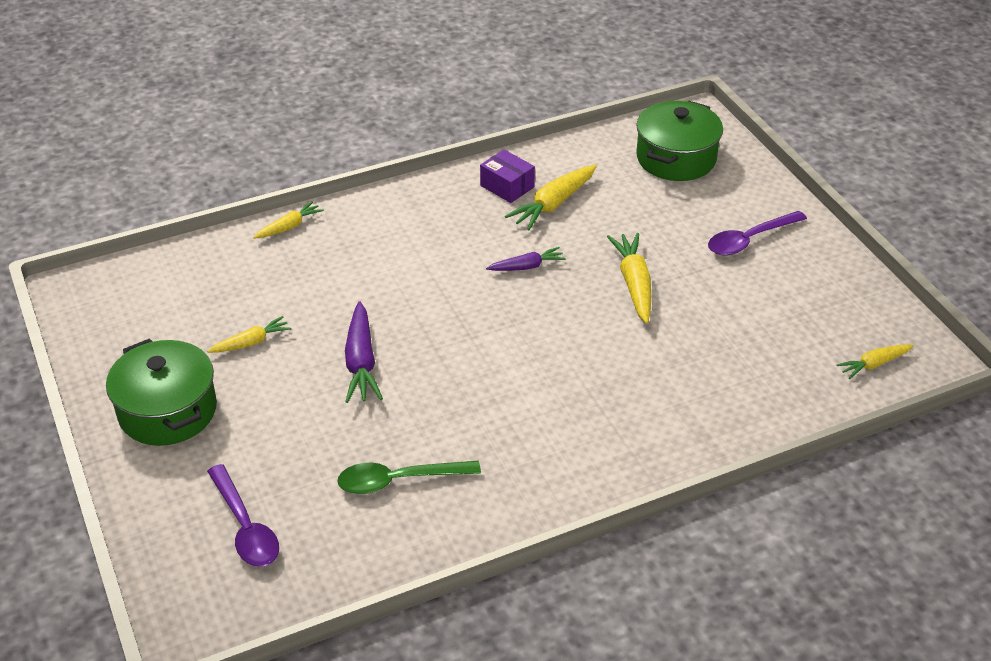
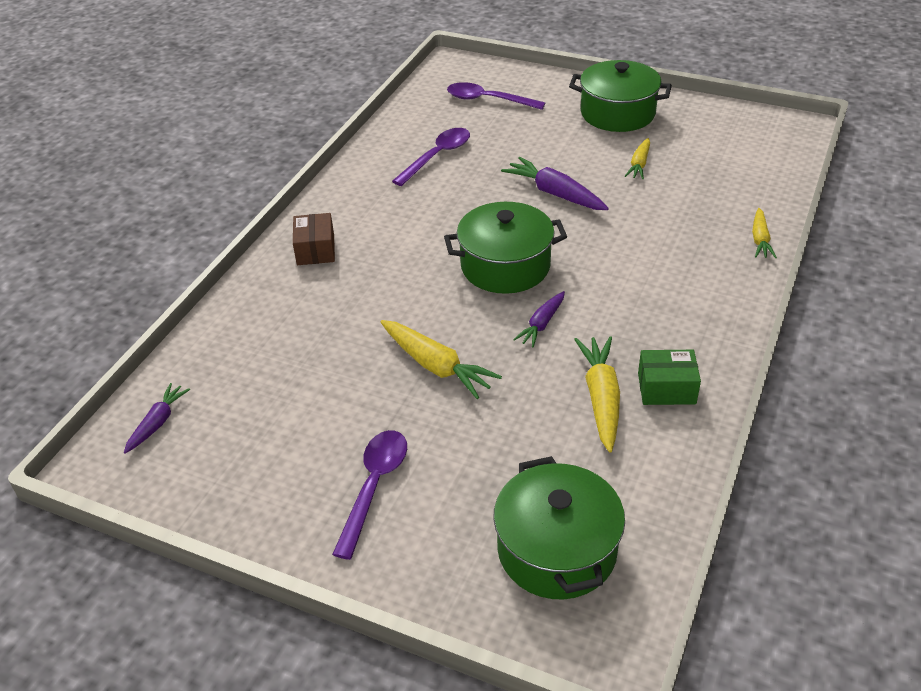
camera: 140 degrees right, 0 degrees up
(399, 480) = (437, 156): green spoon -> purple spoon
(492, 324) = (505, 266): none -> green pot
(507, 186) = (666, 388): purple box -> green box
(628, 444) = (315, 250): none -> brown box
(874, 364) = (158, 422): yellow carrot -> purple carrot

